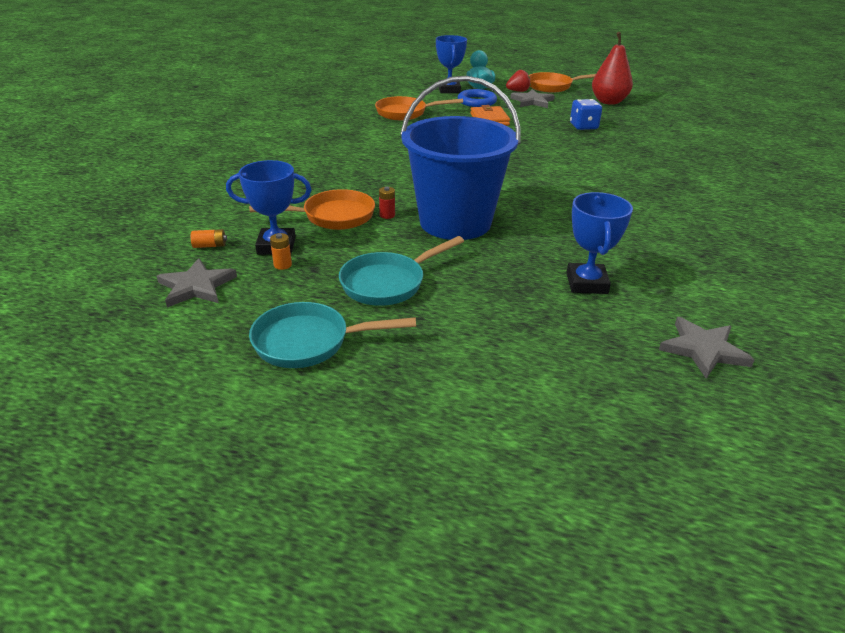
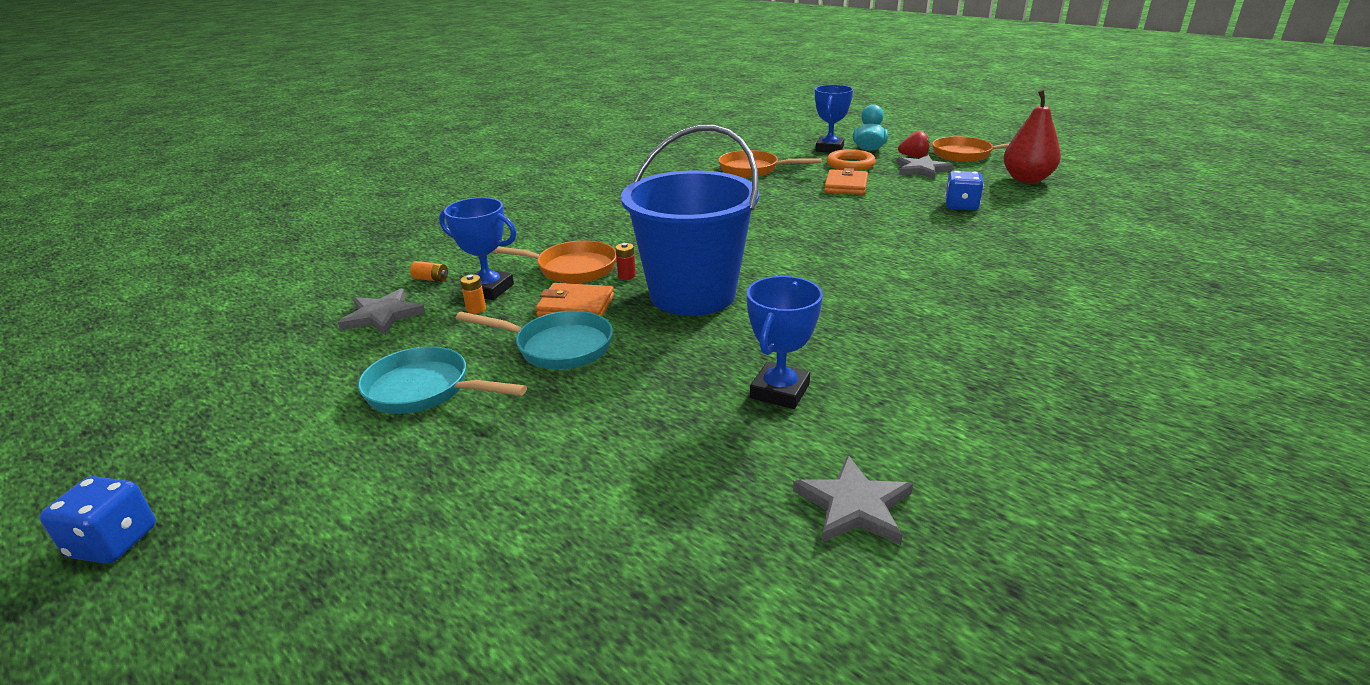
camera: 25 degrees right, 5 degrees down
(144, 546) = (114, 542): none -> blue dice
(369, 247) = (576, 306): none -> orange wallet
(388, 283) = (557, 347): turquoise pan -> turquoise pan turned 150 degrees counterclockwise
(477, 101) = (850, 164): blue ring -> orange ring

